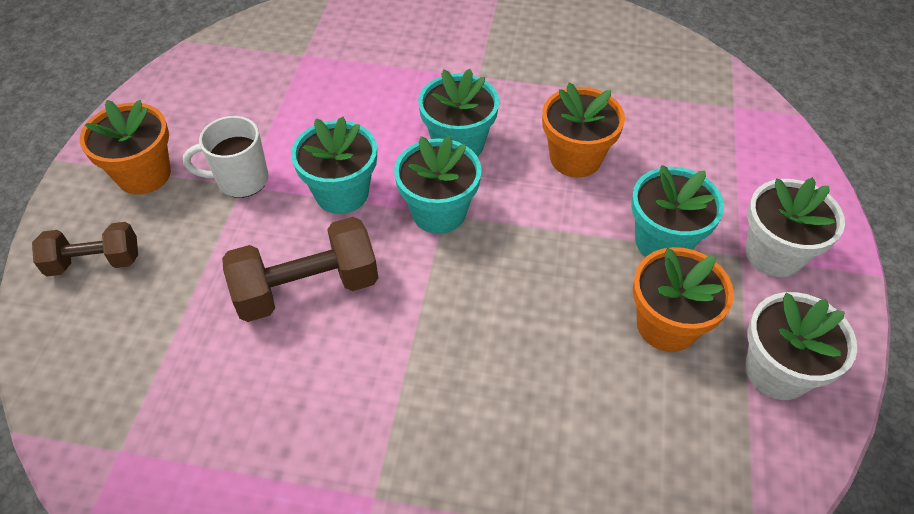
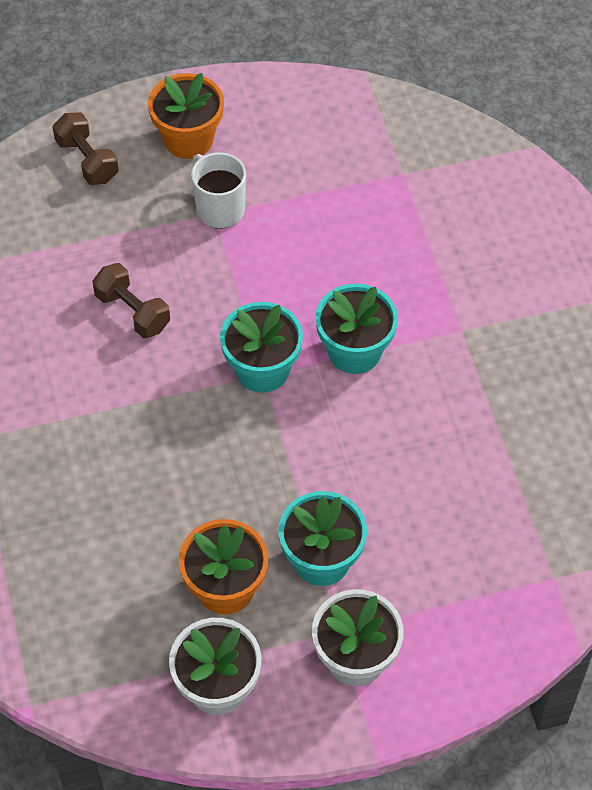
camera: 65 degrees right, 5 degrees up
(307, 288) = (132, 312): brown dumbbell -> brown dumbbell, size x0.65
(342, 193) = (245, 288): turquoise flower pot -> none
(575, 158) = (391, 454): orange flower pot -> none

